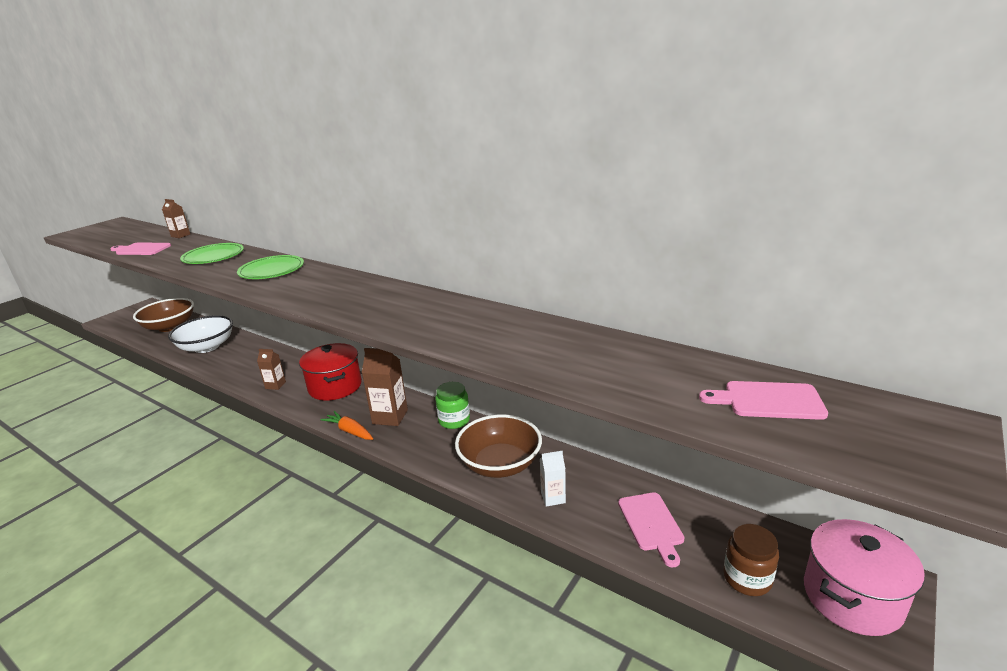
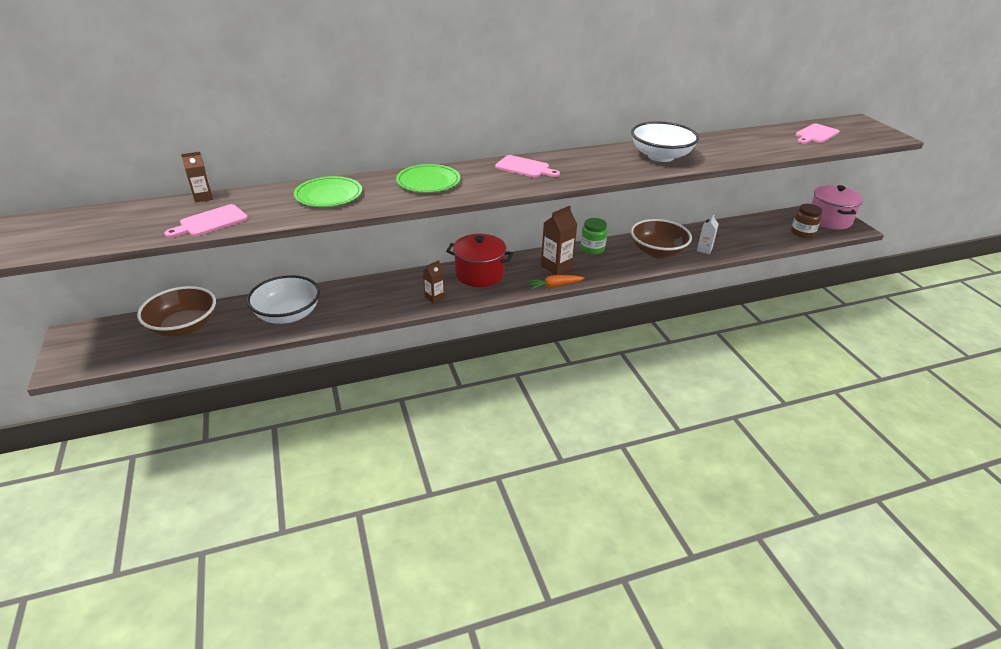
camera: 55 degrees left, 10 degrees up
(473, 328) = (660, 156): none -> white bowl
(651, 524) = (750, 236): pink cutting board -> pink cutting board (524, 167)

